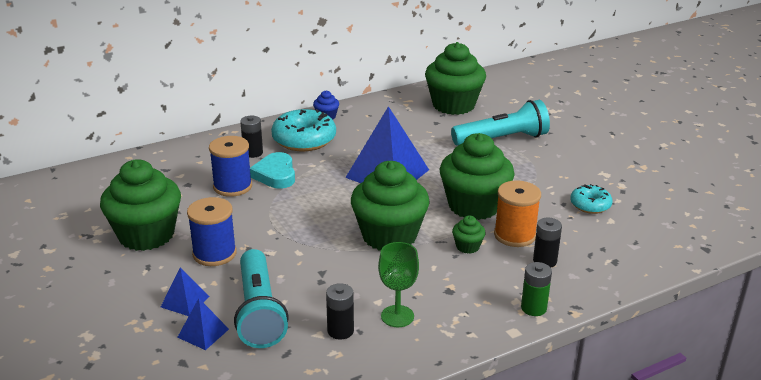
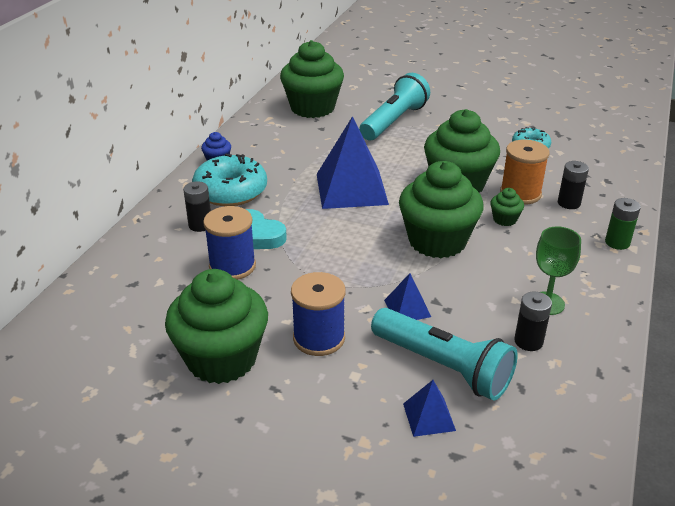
camera: 40 degrees left, 5 degrees up
(185, 301) = (365, 399): blue pyramid -> blue pyramid (407, 308)

